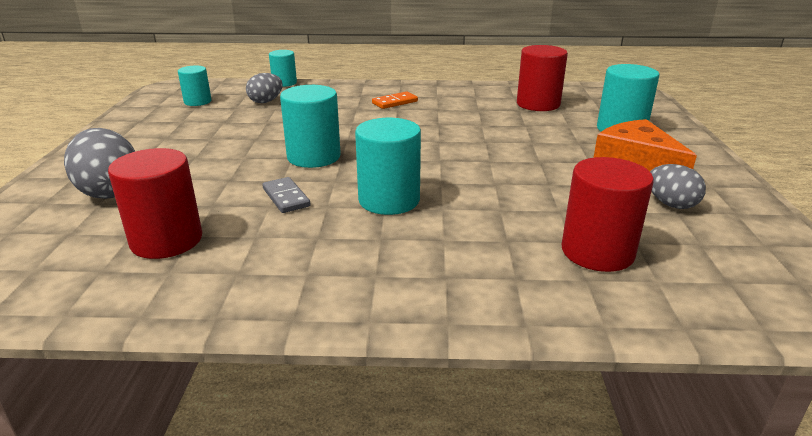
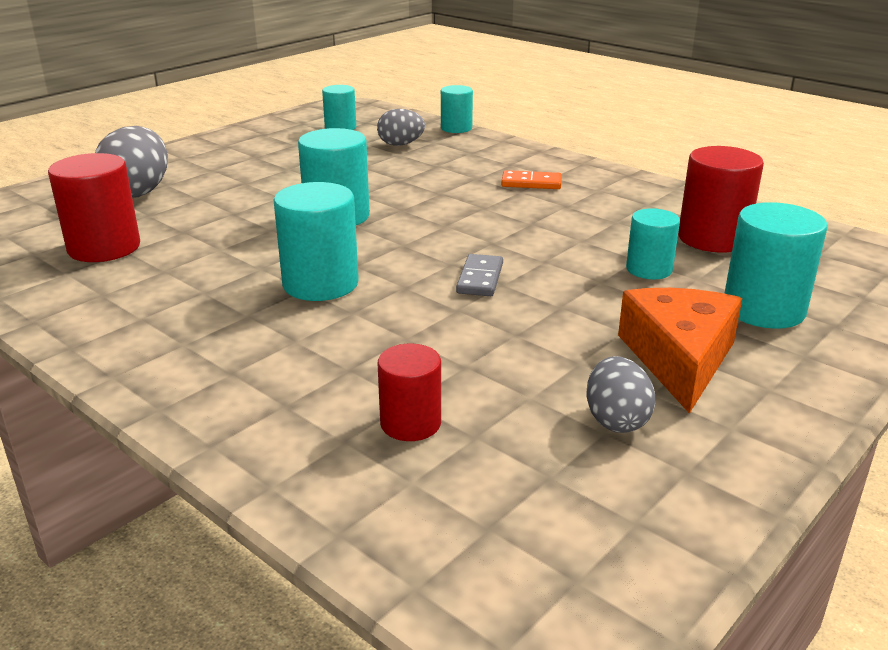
camera: 40 degrees right, 0 degrees up
(286, 197) = (244, 246): grey domino -> grey domino (480, 278)
(541, 128) = (649, 269): none -> turquoise cylinder
(597, 252) = (410, 423): red cylinder -> red cylinder, size x0.62

